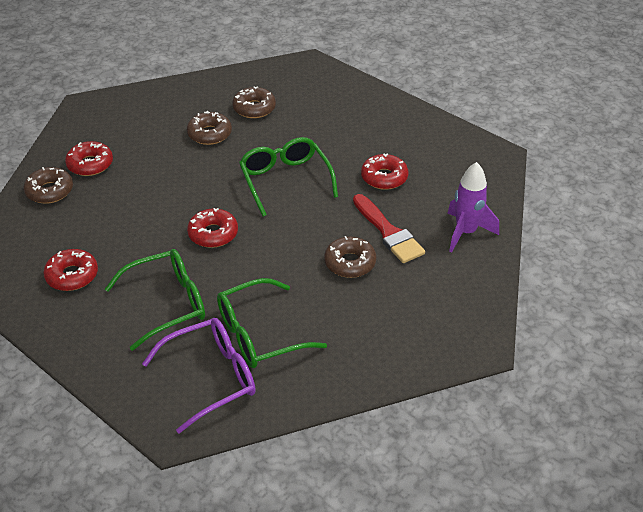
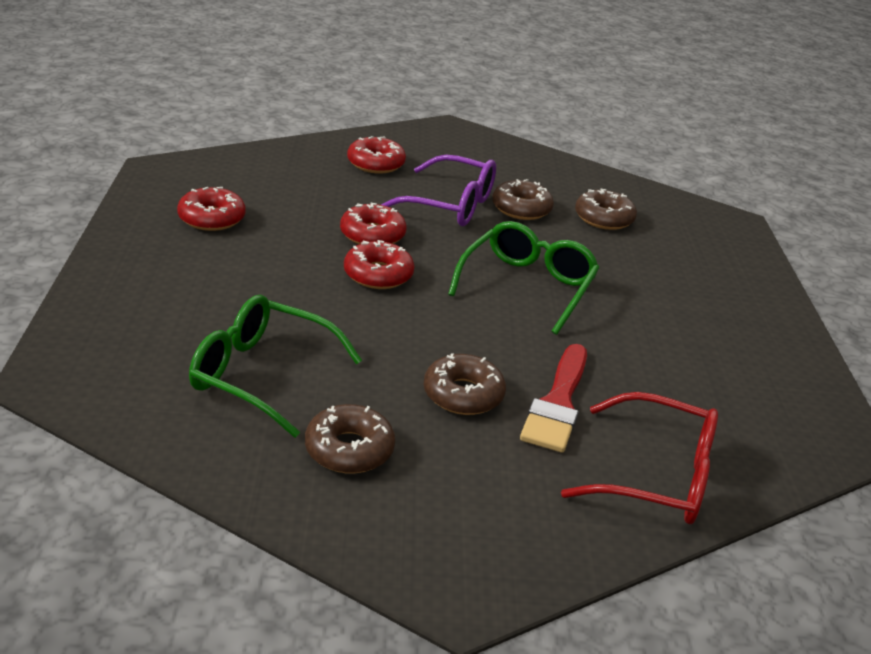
camera: 45 degrees right, 10 degrees down
(50, 191) = (310, 159): brown donut -> brown donut (349, 449)
(167, 304) = (237, 290): green glasses -> none
(211, 378) = (156, 369): purple glasses -> purple glasses (449, 205)
(384, 177) = (644, 357): red donut -> red donut (372, 235)
(466, 232) = (656, 476): purple rocket -> red glasses

